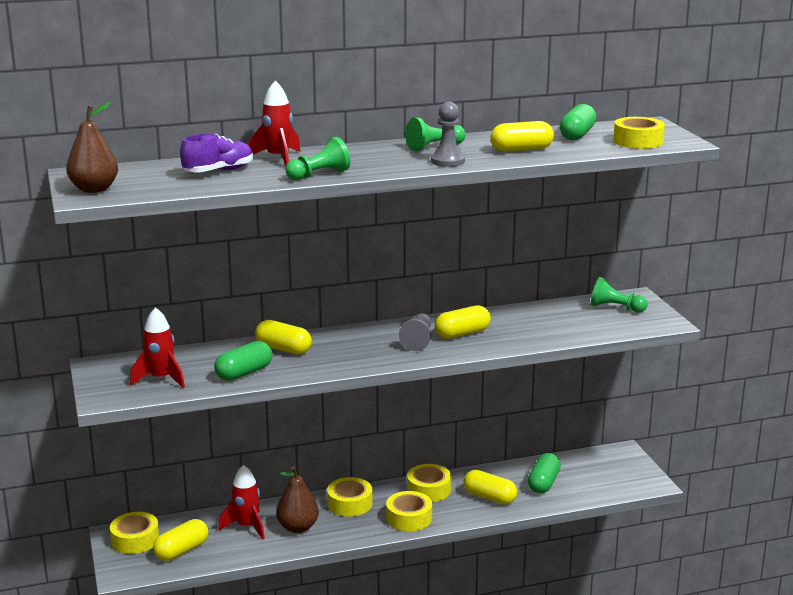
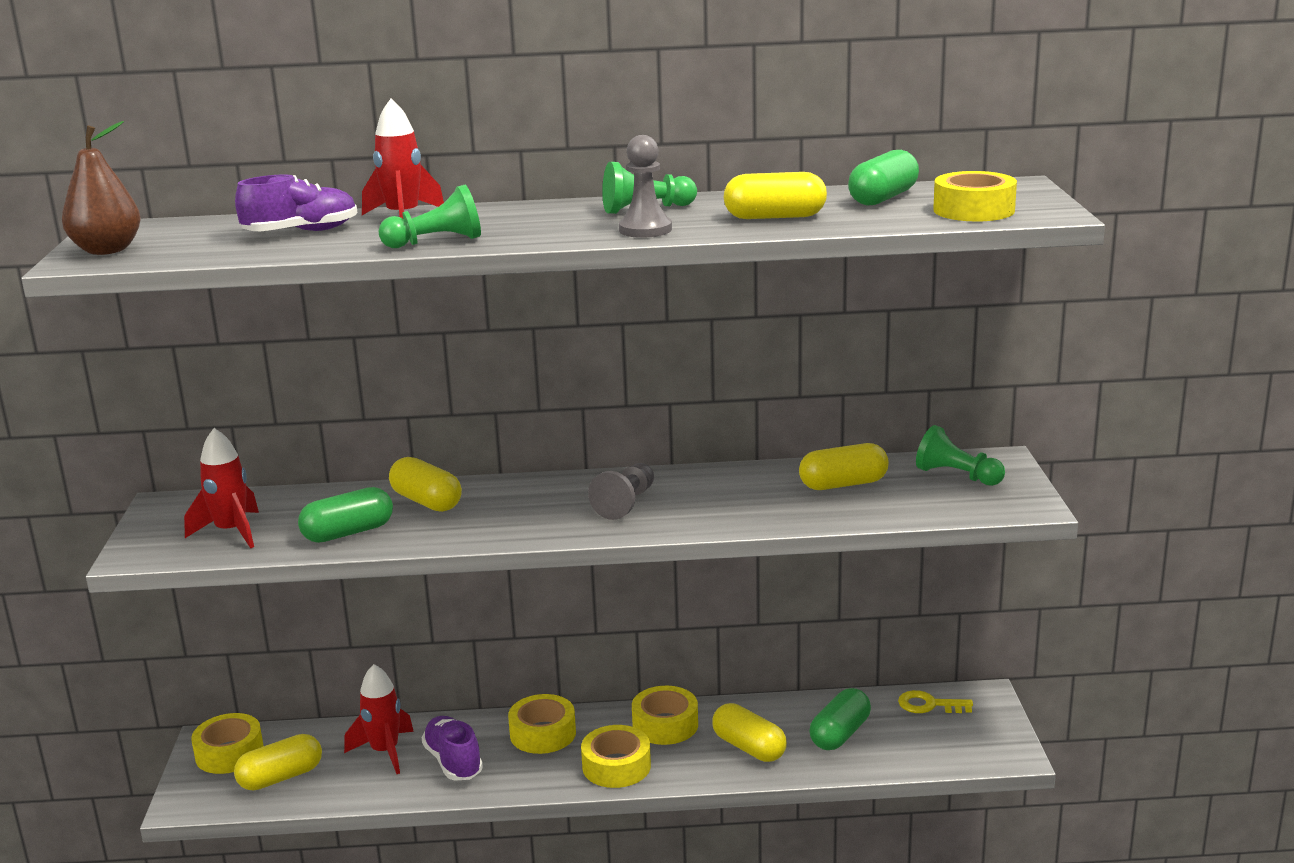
camera: 15 degrees right, 0 degrees up
(298, 527) = (453, 762): brown pear -> purple shoe
(462, 334) = (697, 498): yellow capsule -> yellow capsule (843, 484)
(591, 460) = (929, 705): none -> yellow key

